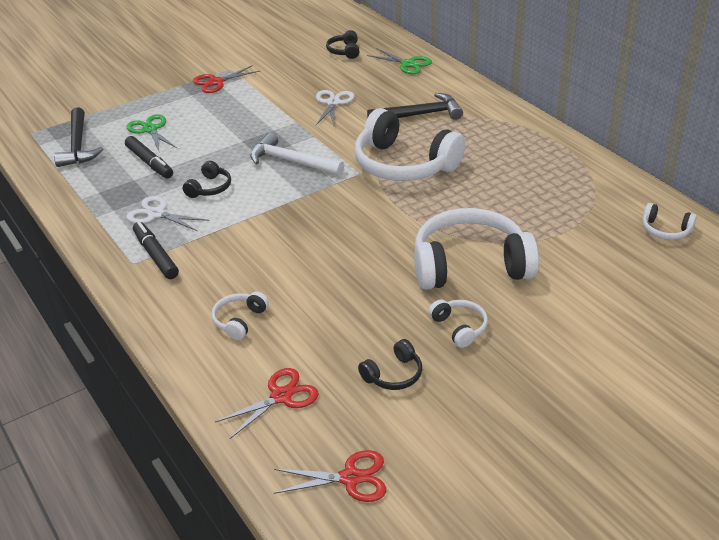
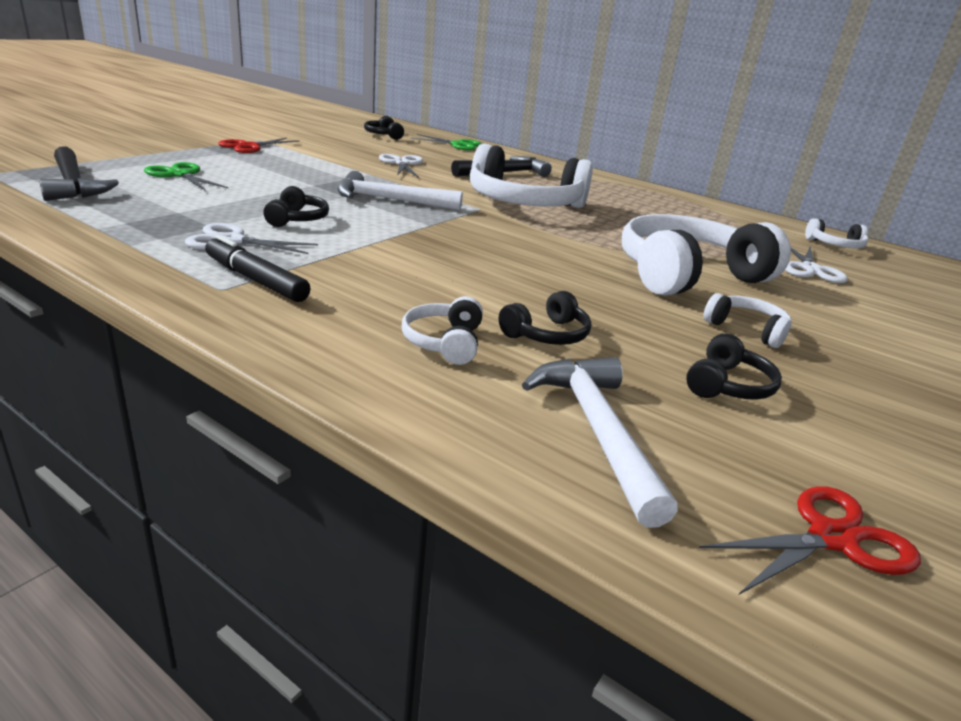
camera: 25 degrees left, 10 degrees down
(149, 163) = (194, 199): black marker -> none
(281, 396) = (596, 431): red scissors -> white hammer
(308, 319) = (547, 334): none -> black headphones
(596, 263) = (810, 269): none -> white scissors

